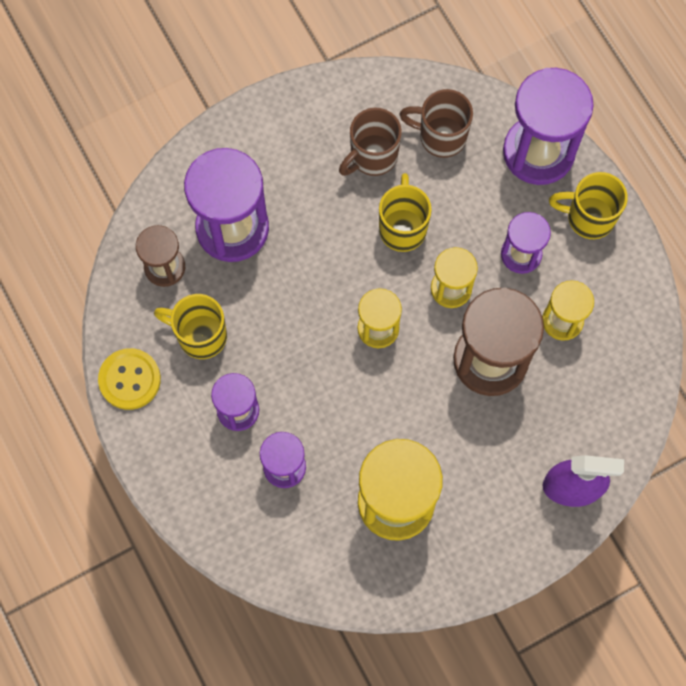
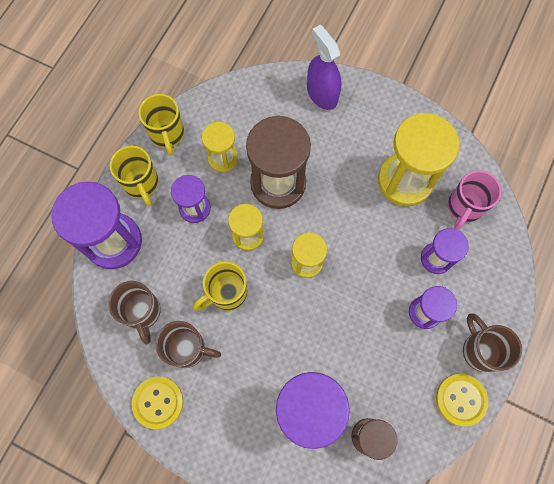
camera: 125 degrees left, 0 degrees up
(160, 437) = (480, 350): none -> brown mug
(200, 335) = (396, 374): yellow mug -> yellow mug (167, 134)
(318, 544) = (464, 207): none -> pink mug
(340, 100) = (158, 402): none -> yellow button

